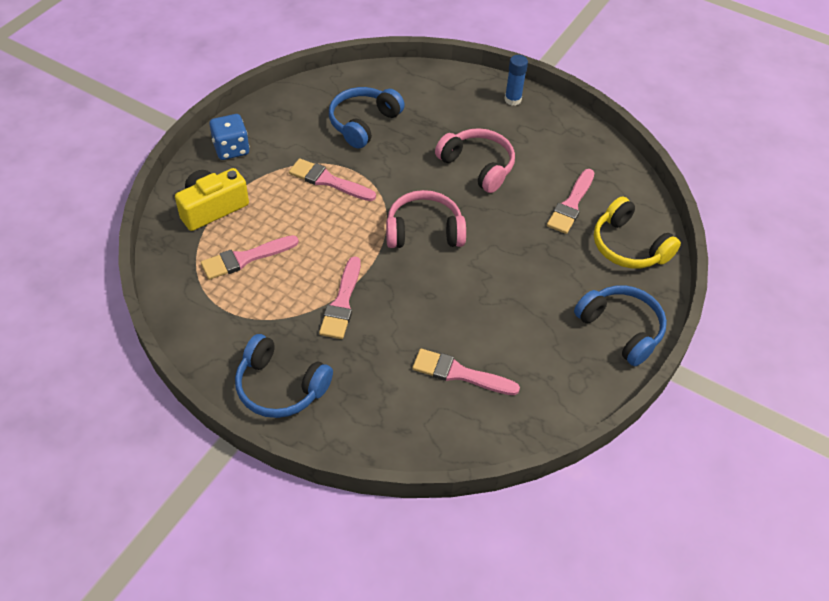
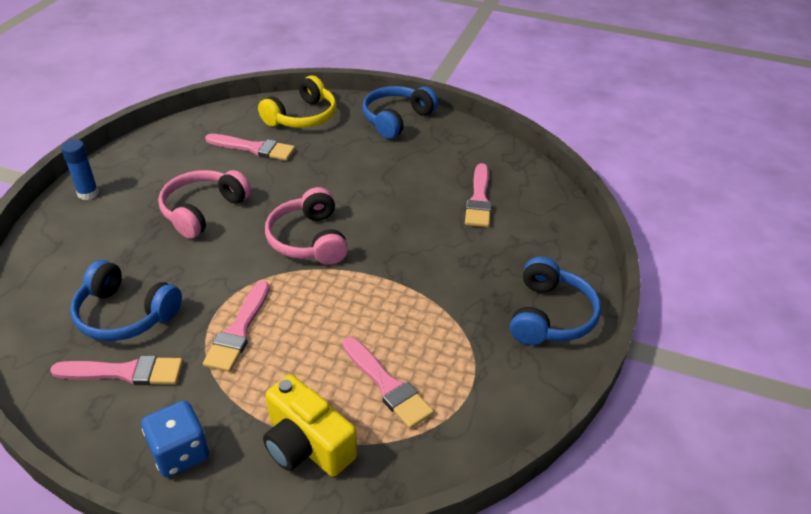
camera: 100 degrees left, 10 degrees down
(342, 302) = (426, 287): pink brush -> pink brush (125, 372)

